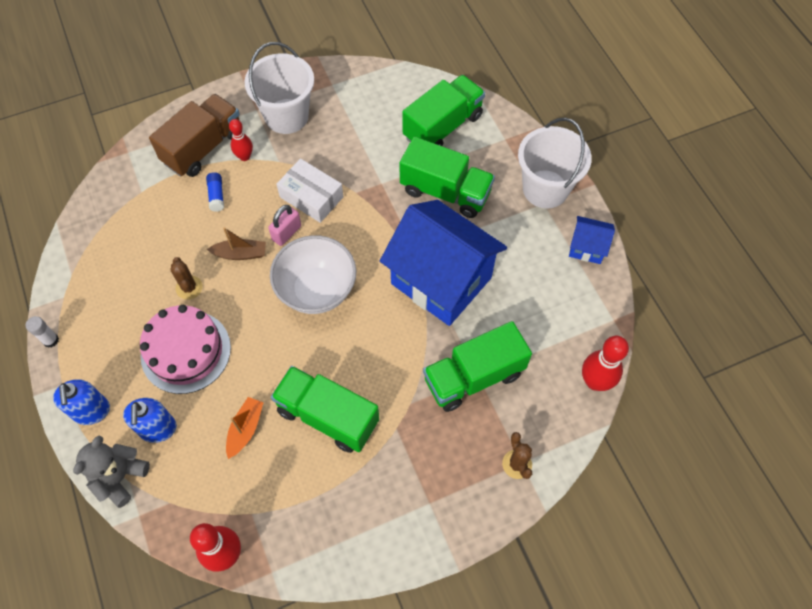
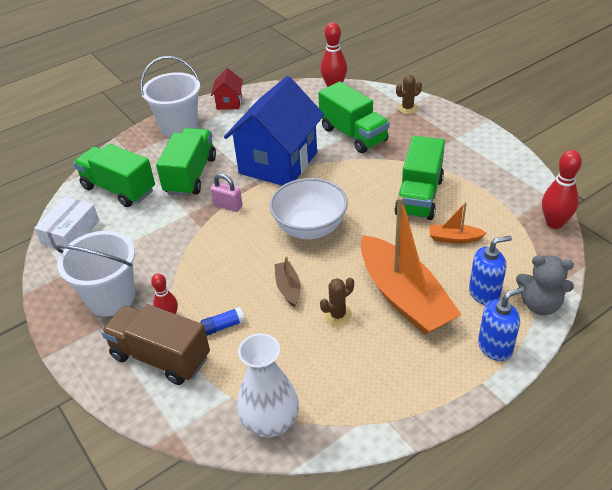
camera: 100 degrees left, 20 degrees down
(50, 340) = (441, 412): white glue stick -> none
(104, 215) = (270, 421): none -> white vase
(186, 351) = (404, 297): pink cake -> orange boat
(286, 233) = (256, 261): pink padlock -> pink padlock (228, 206)
(311, 197) = (211, 255): white box -> white box (70, 232)
(587, 248) = (229, 102): blue house -> red house

